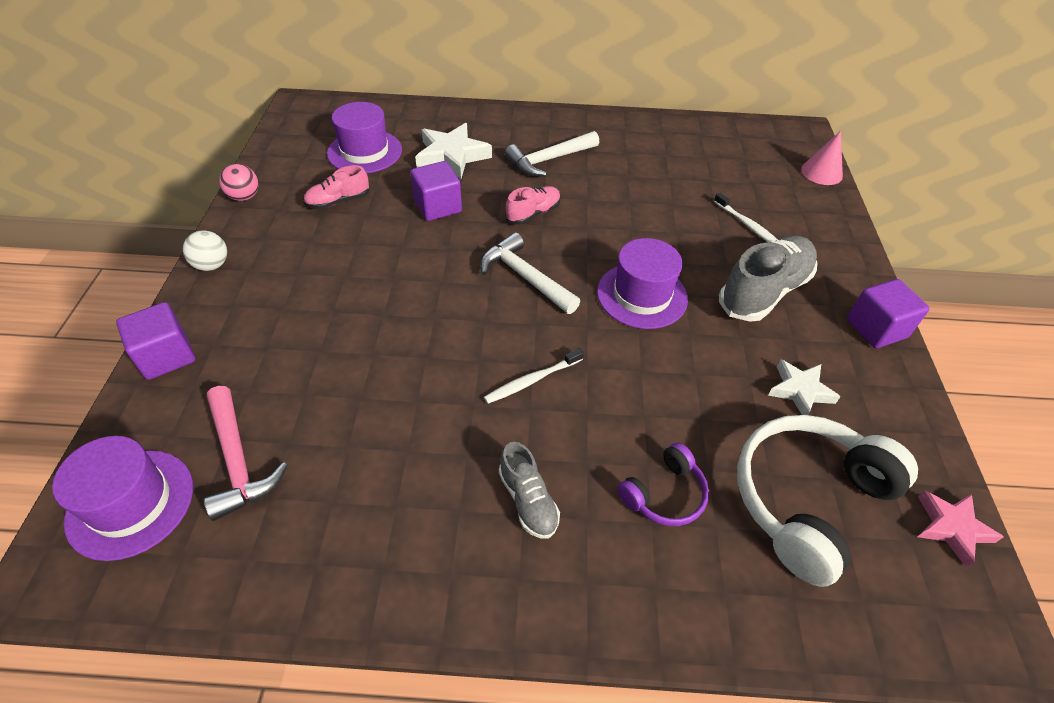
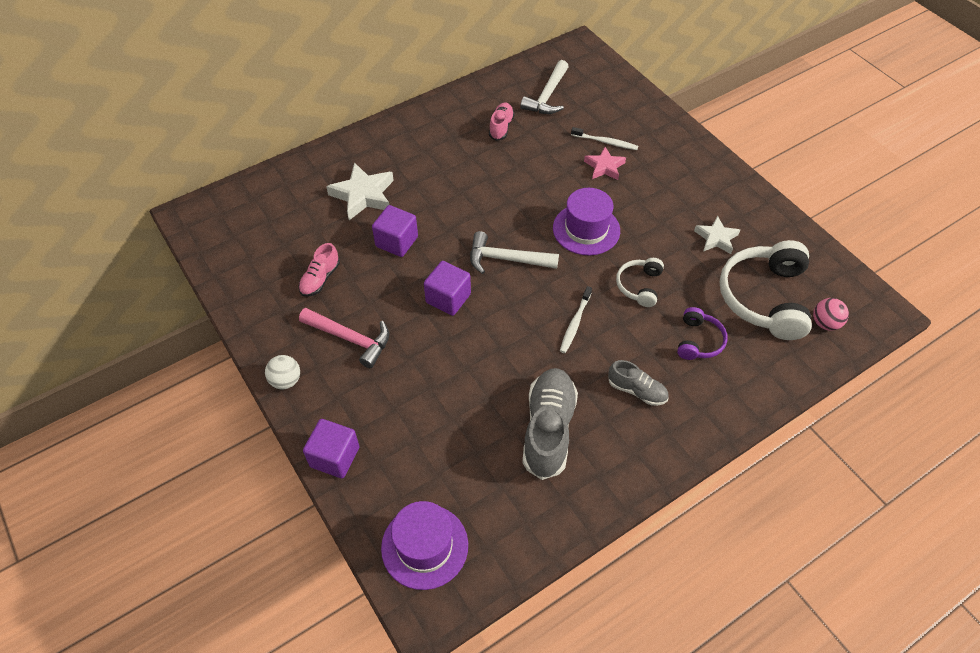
camera: 35 degrees left, 5 degrees up
(238, 460) = (458, 481): pink hammer -> pink hammer (350, 339)
(244, 197) = (243, 317): pink ball -> pink ball (825, 323)
(365, 152) = (293, 228): purple hat -> none
(533, 213) = (466, 209): pink shoe -> pink shoe (501, 127)
(549, 160) = (435, 160): white hammer -> white hammer (547, 96)
(648, 386) = (639, 286): none -> white headphones
(764, 291) = (650, 185): grey shoe -> grey shoe (548, 429)
(821, 172) = (616, 75): pink cone -> none
(876, 328) = (725, 174): purple cube -> purple cube (448, 298)
(951, 528) = (833, 270): pink star -> pink star (604, 167)

